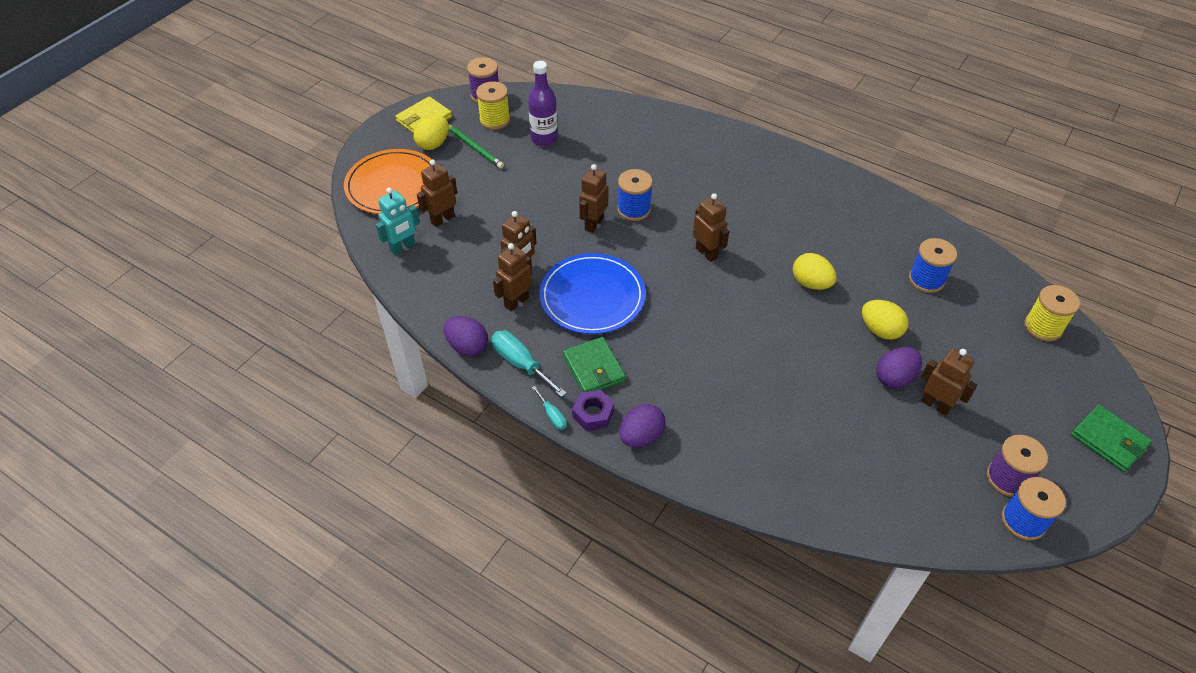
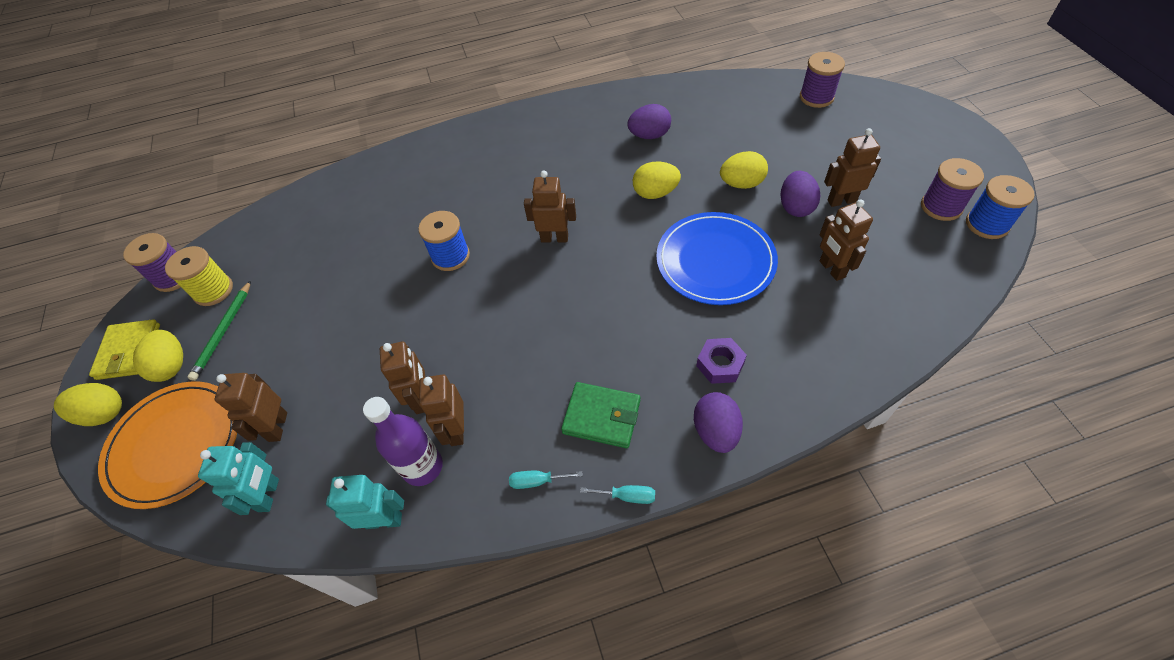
camera: 45 degrees left, 5 degrees up
(382, 141) = (104, 414): none -> yellow egg
(434, 308) = (384, 520): none -> turquoise robot
(467, 346) = (467, 520): purple egg -> purple egg (649, 135)
(474, 147) = (224, 332): green pencil -> green pencil turned 105 degrees clockwise
(521, 364) = (537, 481): turquoise screwdriver -> turquoise screwdriver, size x0.56
(544, 139) = (288, 267): purple bottle -> purple bottle (422, 467)
(592, 296) = (516, 358): blue plate -> blue plate (715, 261)
(593, 224) = (432, 298): brown robot -> brown robot (831, 269)
(593, 414) = (655, 456): purple nut -> purple nut (720, 364)
(926, 279) = (716, 126): blue spool -> none
(1043, 327) = (816, 97): yellow spool -> purple spool
(1108, 440) = (943, 132): green wallet -> none

